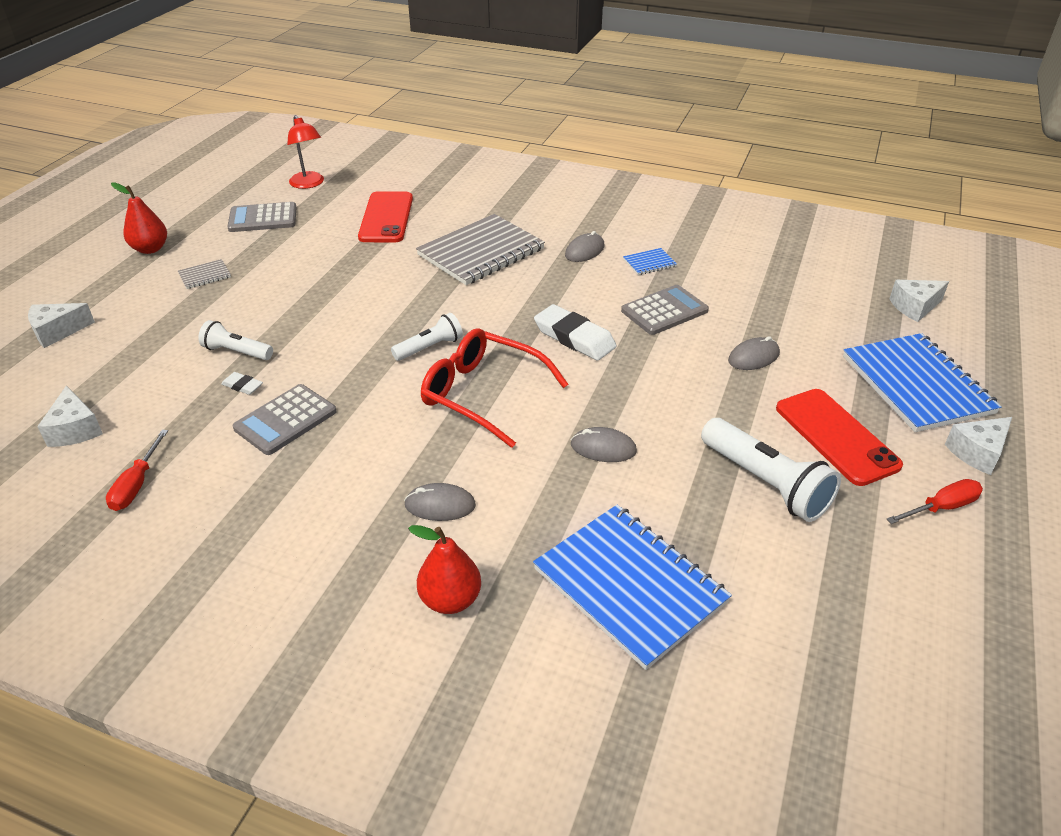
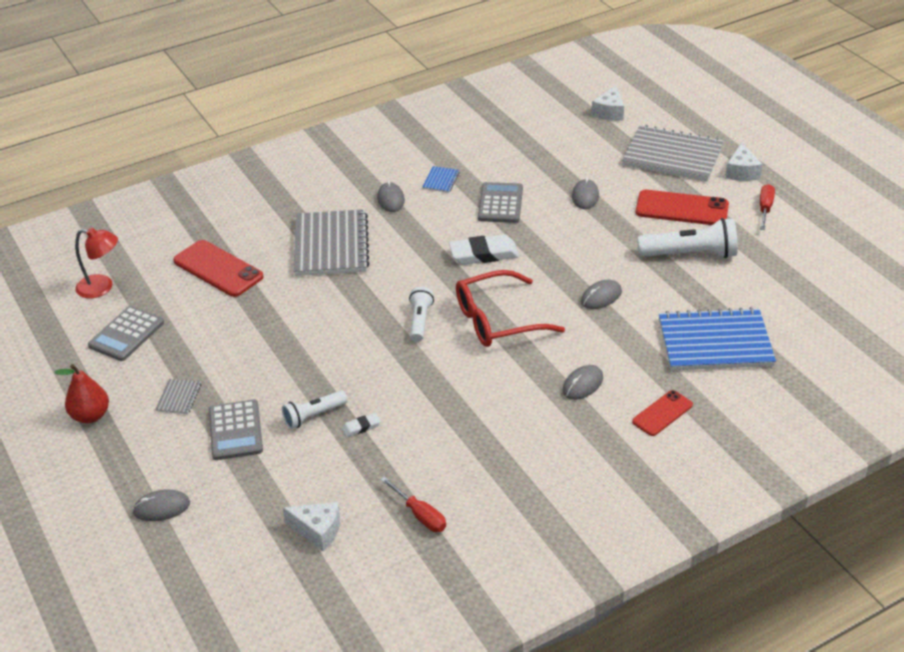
camera: 50 degrees left, 0 degrees up
(57, 332) = (161, 508): white cheese -> grey mouse
(285, 420) = (425, 420): grey calculator -> grey calculator (235, 430)
(450, 600) = (662, 413): red pear -> red phone
(916, 385) = (672, 156): blue notebook -> grey notebook

